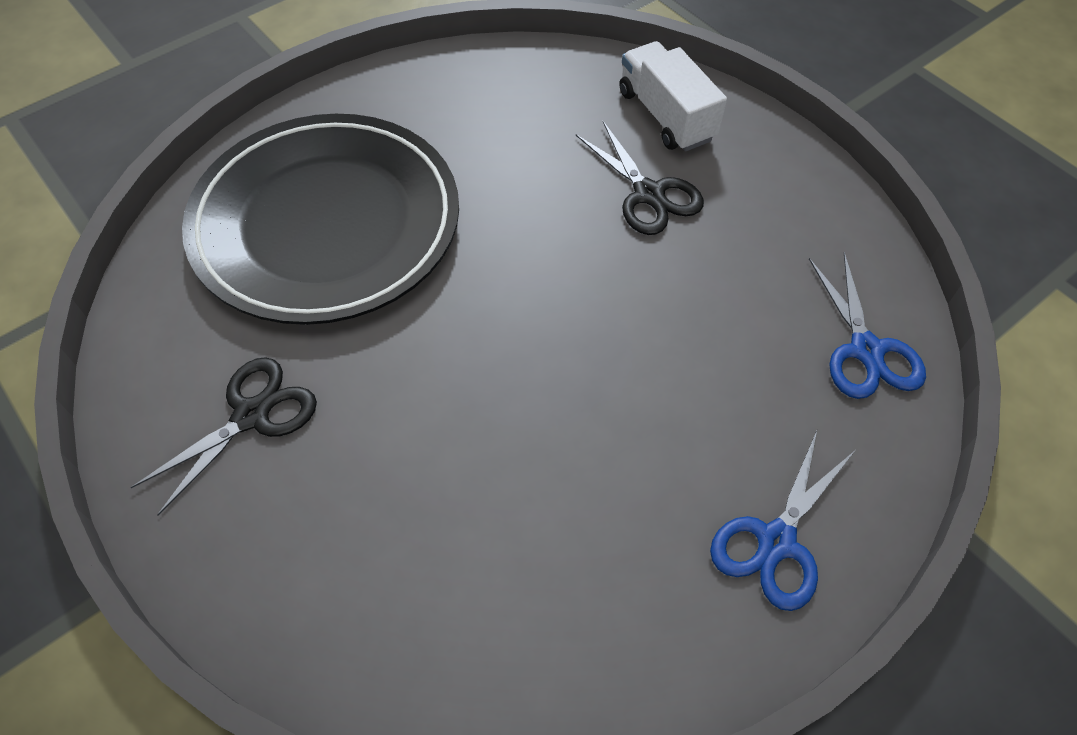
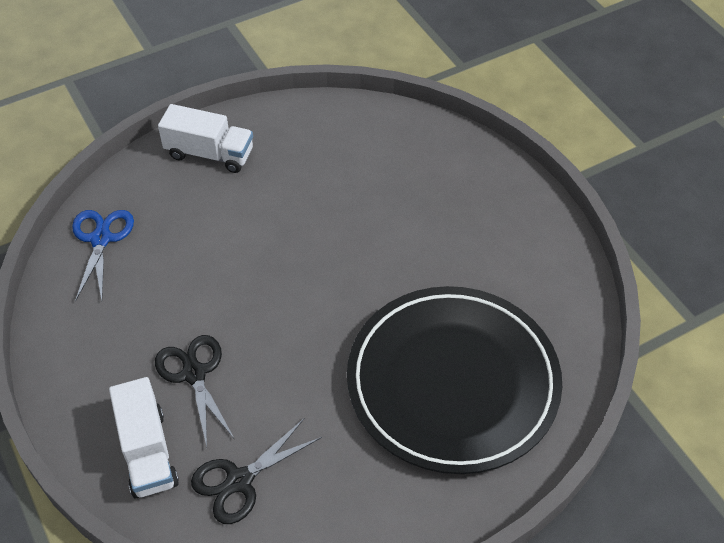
camera: 170 degrees left, 5 degrees down
(252, 415) = (497, 252): black scissors -> black scissors (239, 481)
(776, 542) = (209, 153): blue scissors -> white truck

